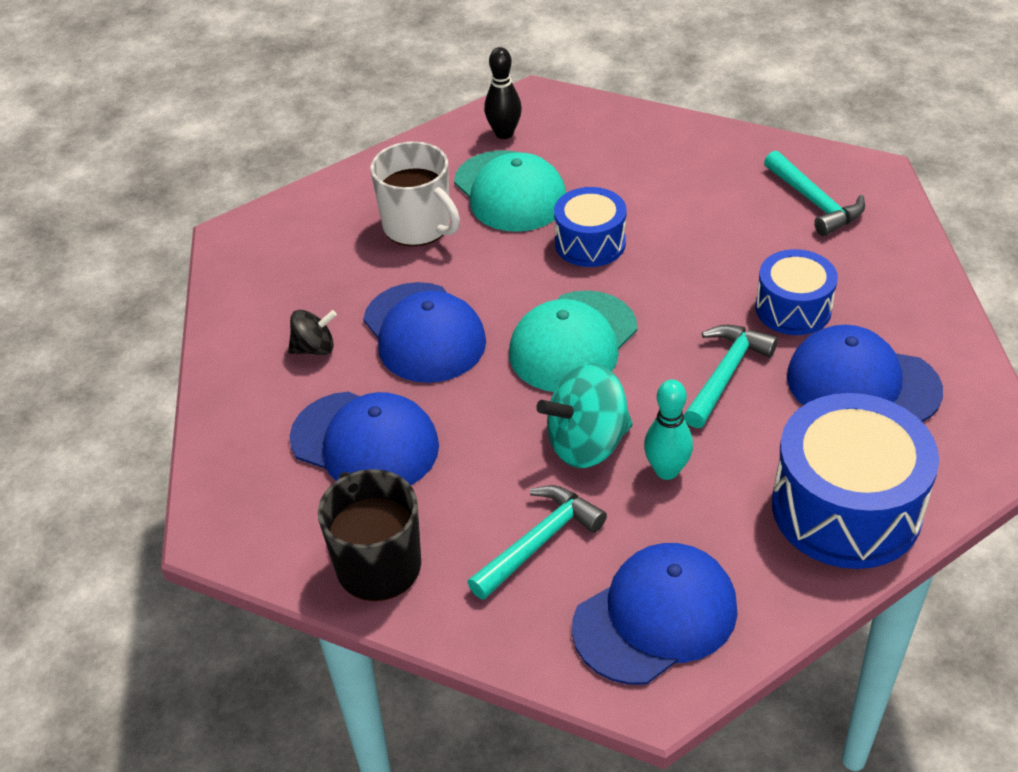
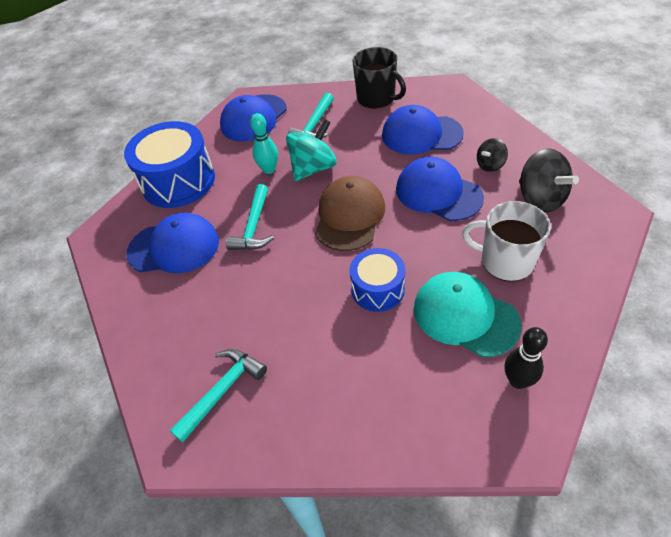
camera: 160 degrees right, 5 degrees up
(302, 280) = (540, 199): none -> black spinning top
(573, 342) = (349, 216): turquoise cap -> brown cap
(793, 309) = (222, 284): blue drum -> none
(814, 202) = (222, 391): turquoise hammer -> turquoise hammer turned 90 degrees clockwise

